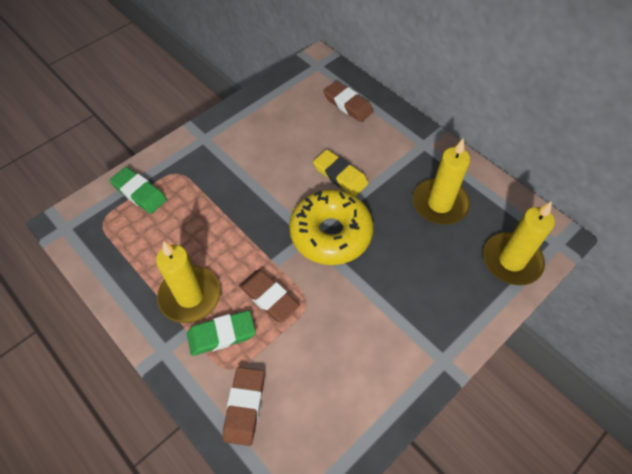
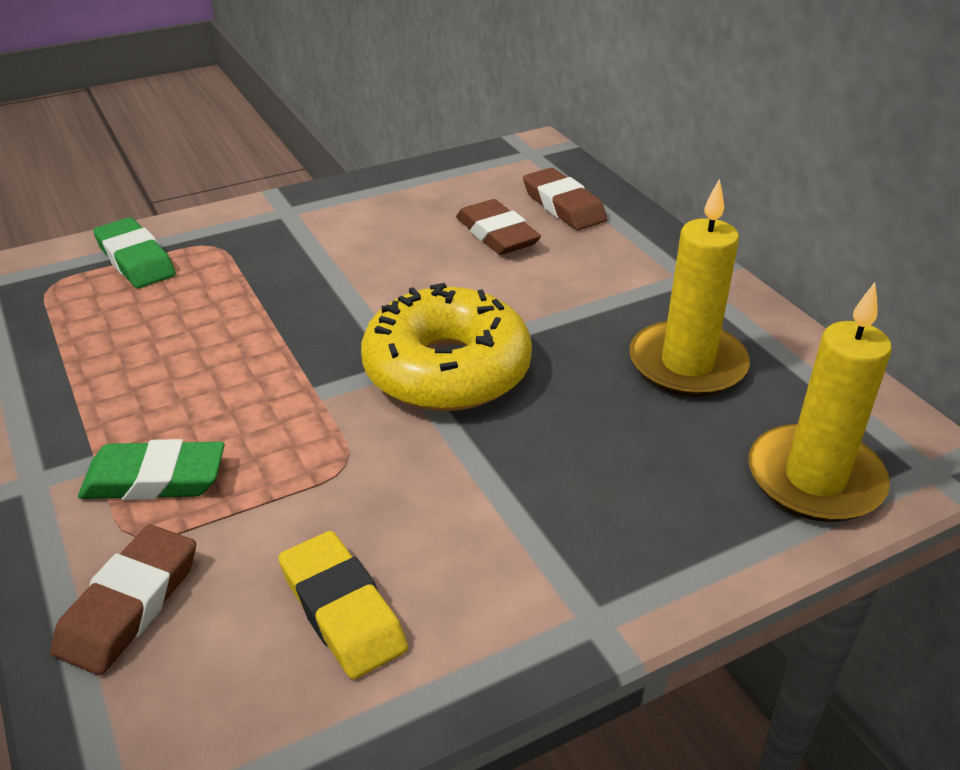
camera: 15 degrees right, 20 degrees down
(190, 296) = (133, 410): yellow candle -> none
(269, 297) = (278, 441): brown eraser -> brown eraser (497, 234)
(340, 175) = (505, 293): yellow eraser -> yellow eraser (342, 610)

